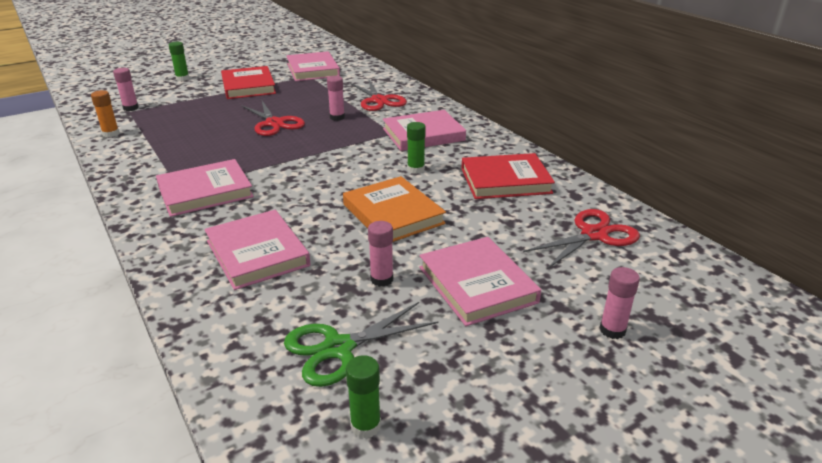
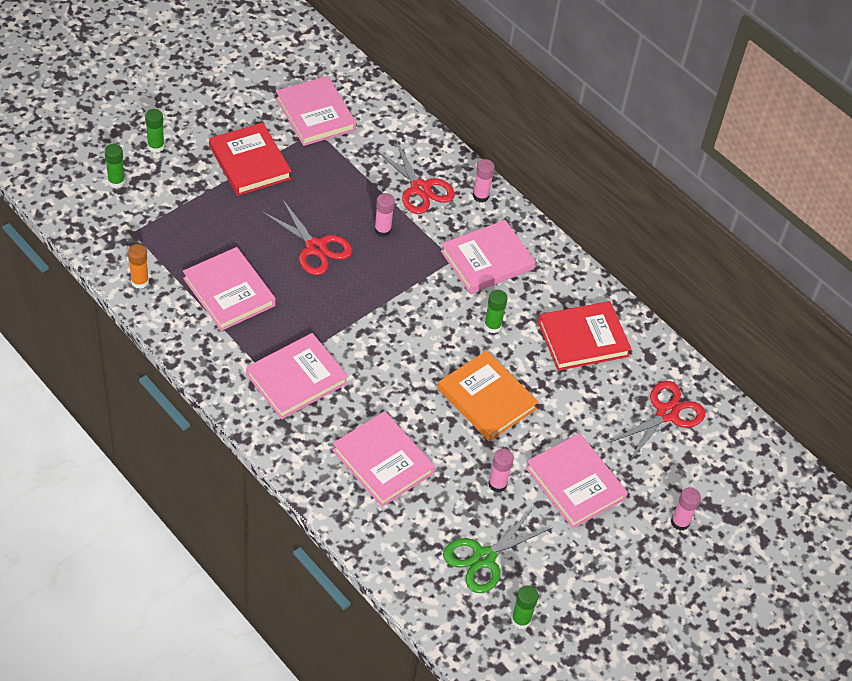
camera: 15 degrees left, 20 degrees up
(131, 108) = (130, 224): pink glue stick -> pink glue stick (480, 196)
(138, 91) = (116, 181): none -> green glue stick
(182, 142) = (229, 292): none -> pink book

